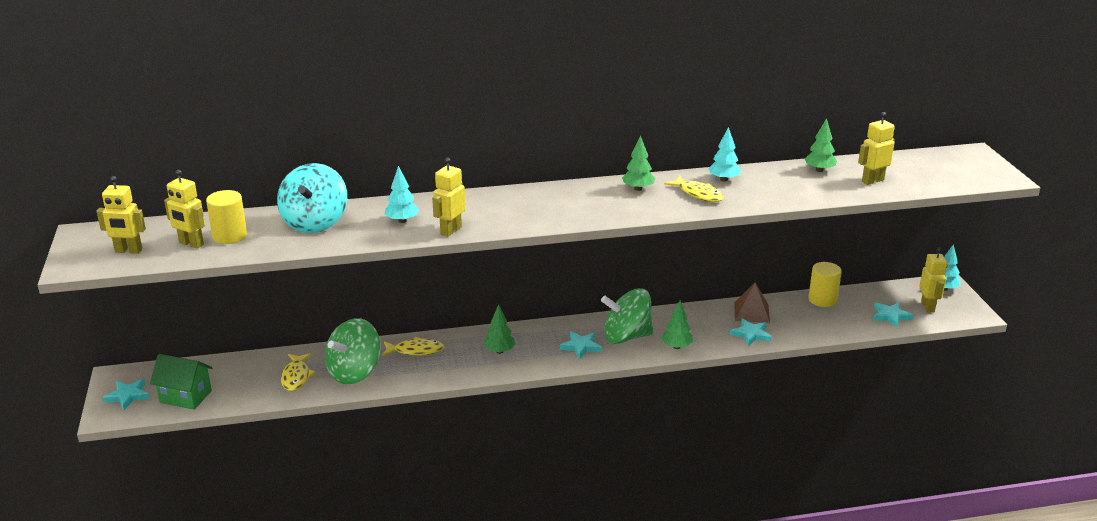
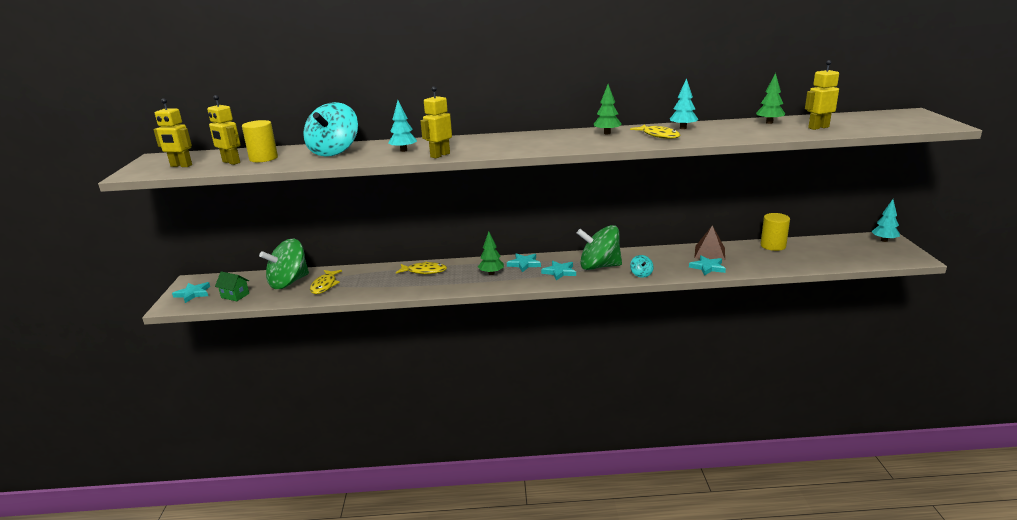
camera: 10 degrees right, 5 degrees down
(185, 396) = (235, 295): green house -> green house, size x0.66
(354, 372) = (371, 284): green spinning top -> green spinning top (289, 282)
(676, 347) = (641, 274): green tree -> turquoise spinning top
(891, 316) = (835, 258): turquoise star -> turquoise star (524, 264)
(928, 307) = (870, 252): yellow robot -> none

